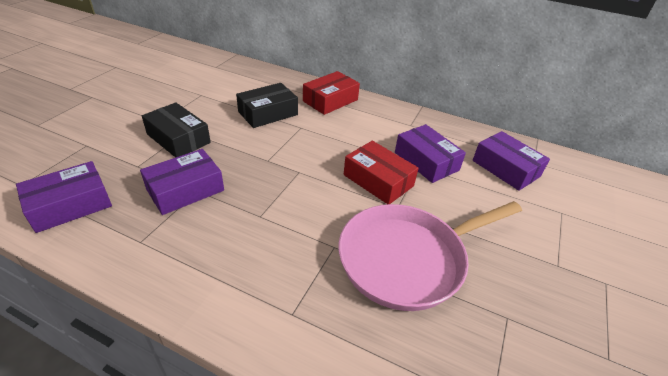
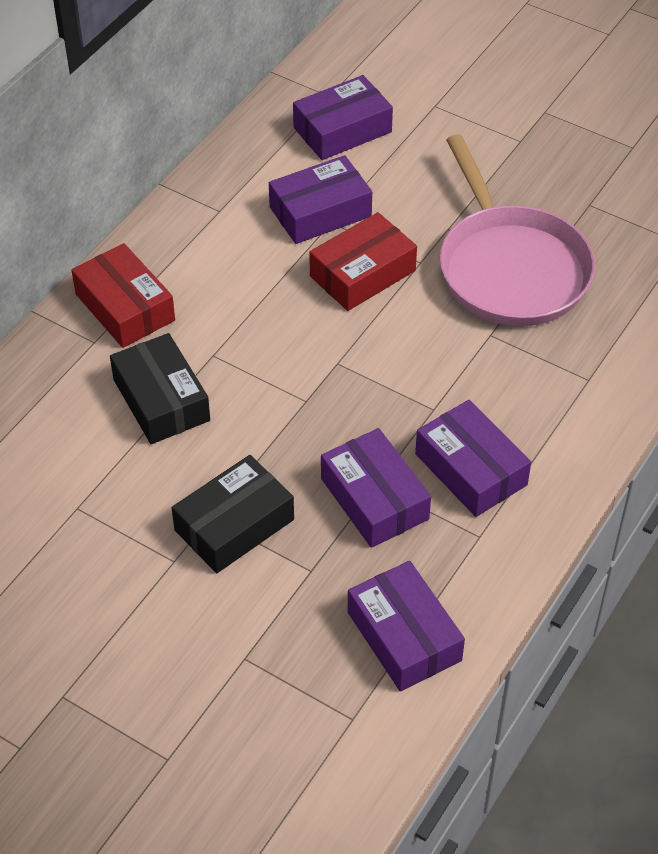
camera: 80 degrees left, 10 degrees up
(202, 236) = (471, 469): none -> purple box

